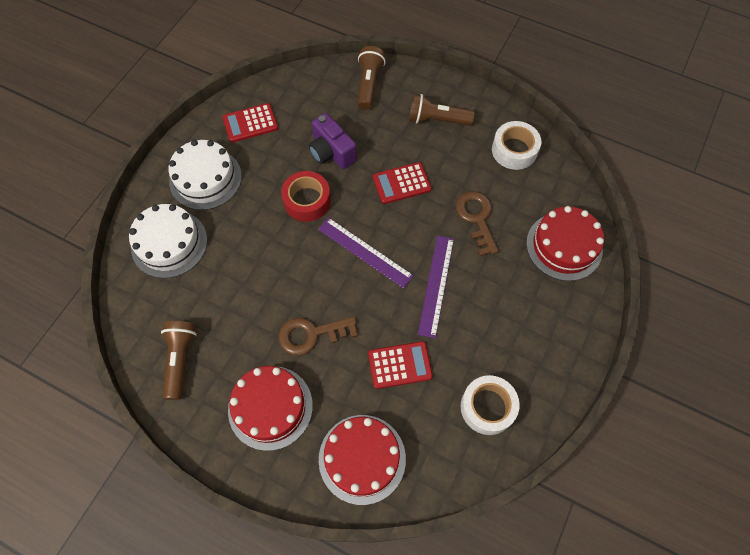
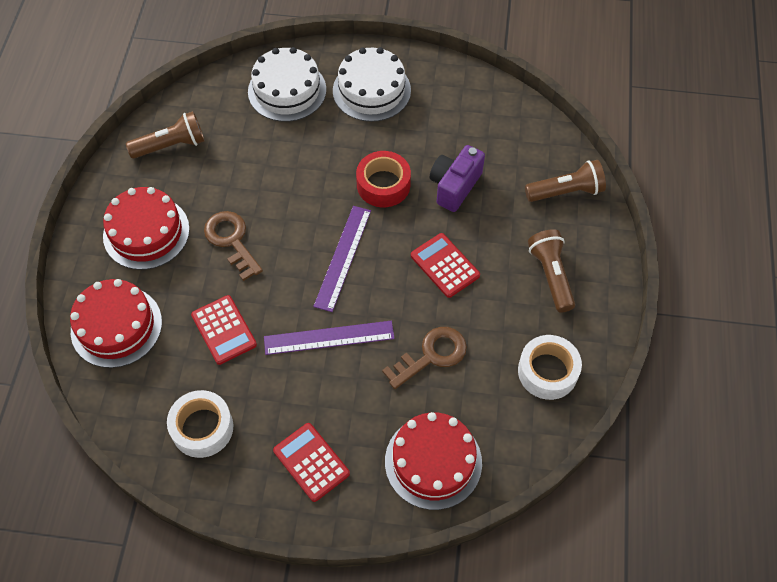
camera: 70 degrees right, 5 degrees down
(250, 123) = (456, 102): red calculator -> red calculator (311, 462)

